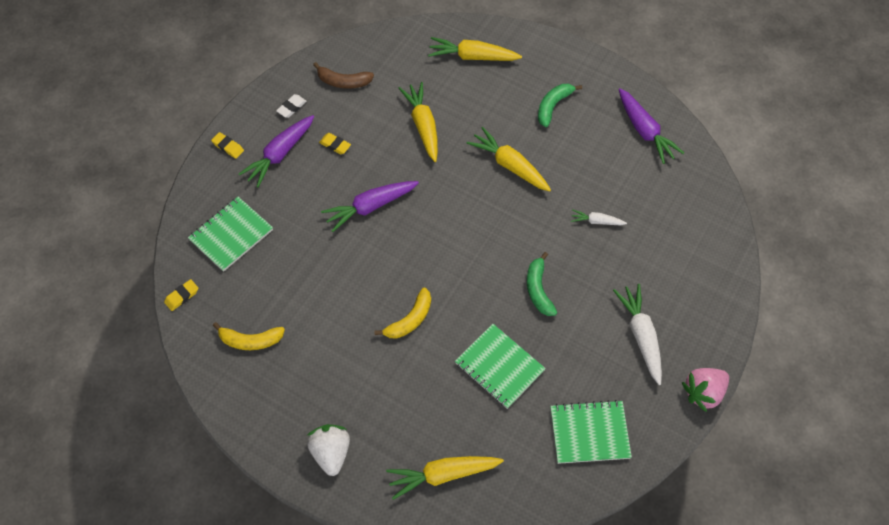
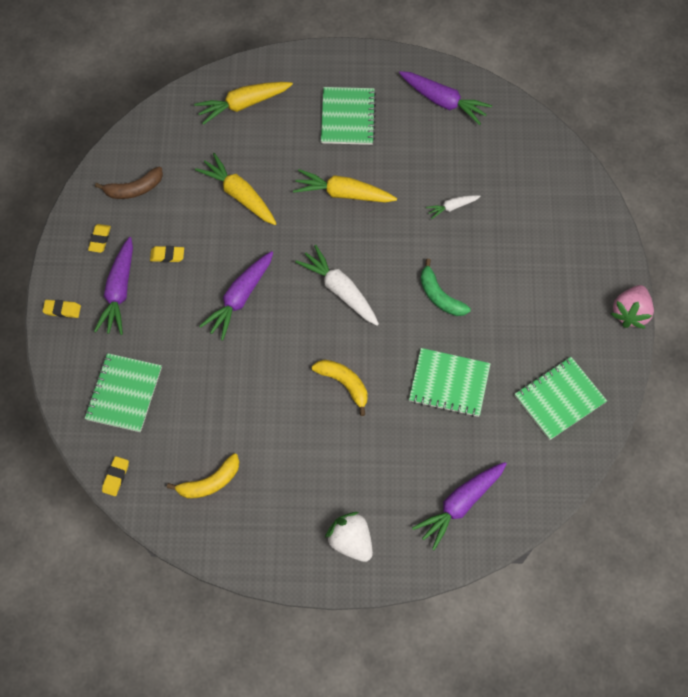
camera: 30 degrees left, 5 degrees up
(291, 107) = (100, 239): white eraser -> yellow eraser
(410, 320) = (344, 384): yellow banana -> yellow banana turned 60 degrees counterclockwise
(442, 474) = (460, 505): yellow carrot -> purple carrot
(553, 106) = (348, 117): green banana -> green notebook
(641, 335) = (550, 291): white carrot -> white carrot (340, 290)

